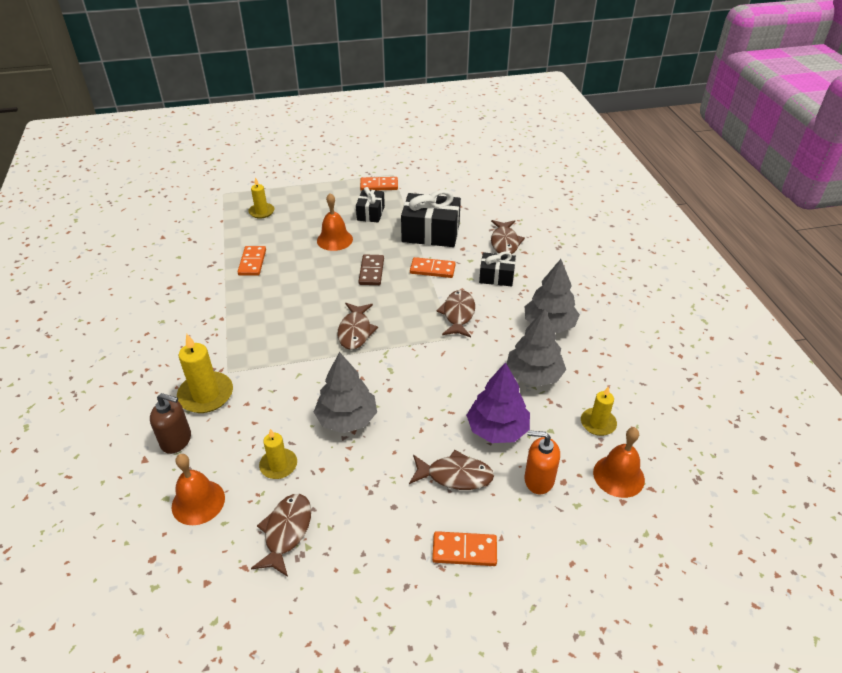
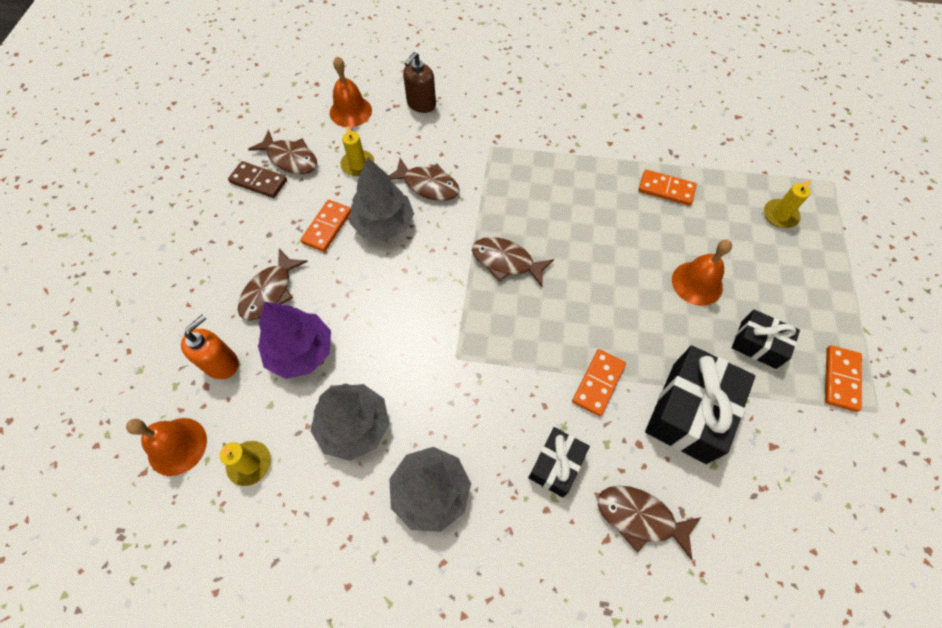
camera: 110 degrees right, 20 degrees up
(206, 395) = (465, 127): yellow candle -> none
(371, 271) = (614, 307): brown domino -> brown domino (258, 181)
(458, 314) = (495, 381): brown fish -> brown fish (428, 185)
(464, 550) = (195, 272): orange domino -> orange domino (327, 227)

